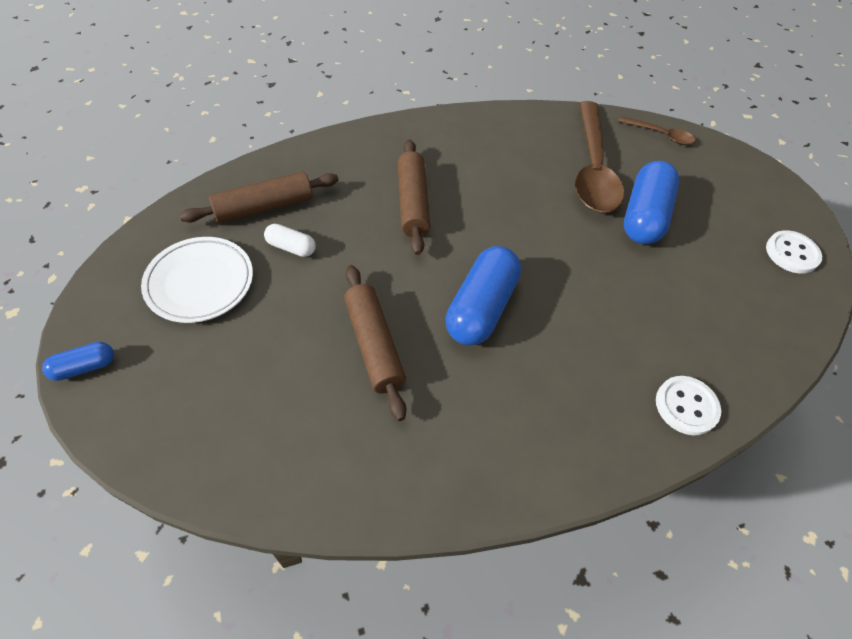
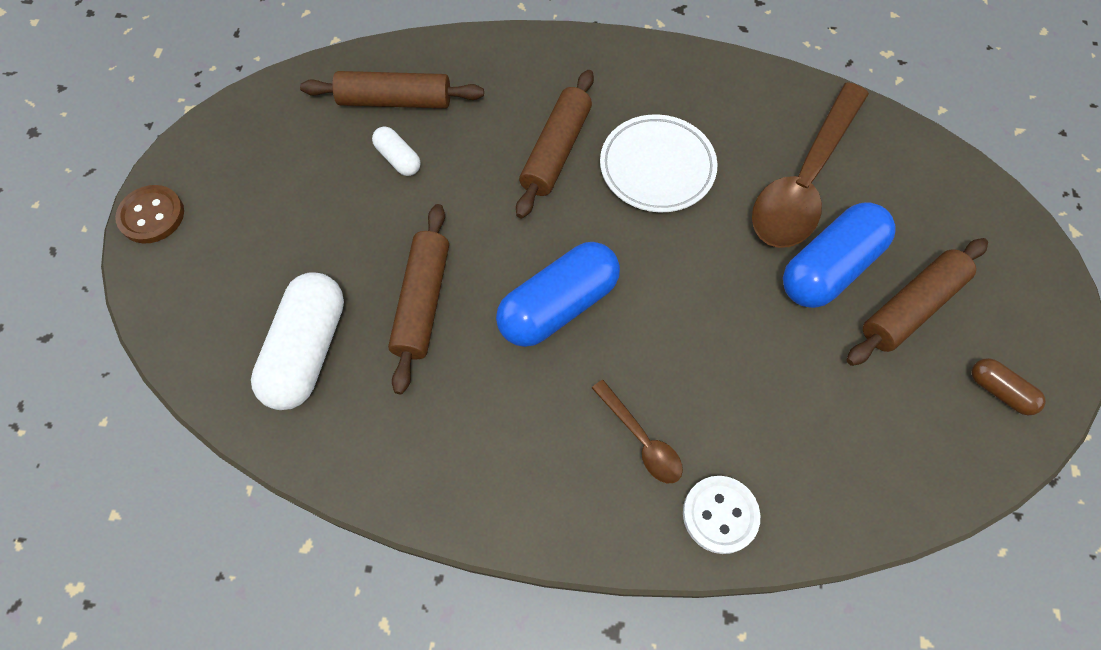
camera: 30 degrees right, 10 degrees up
(84, 367) = (152, 216): blue capsule -> brown button
(200, 283) = (291, 166): white plate -> white plate (657, 167)
(297, 421) = (308, 350): none -> white capsule
(660, 135) = (931, 163): brown spoon -> brown spoon (641, 439)
(708, 223) = (911, 307): none -> brown rolling pin
(792, 253) = (999, 391): white button -> brown capsule

